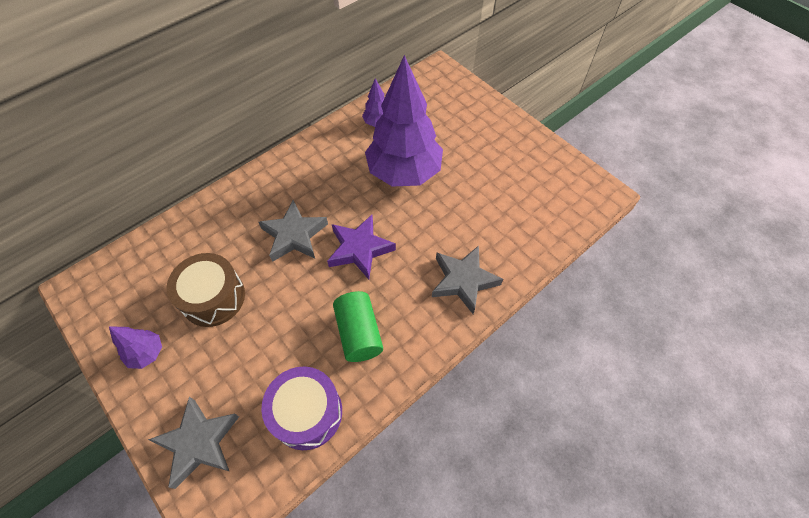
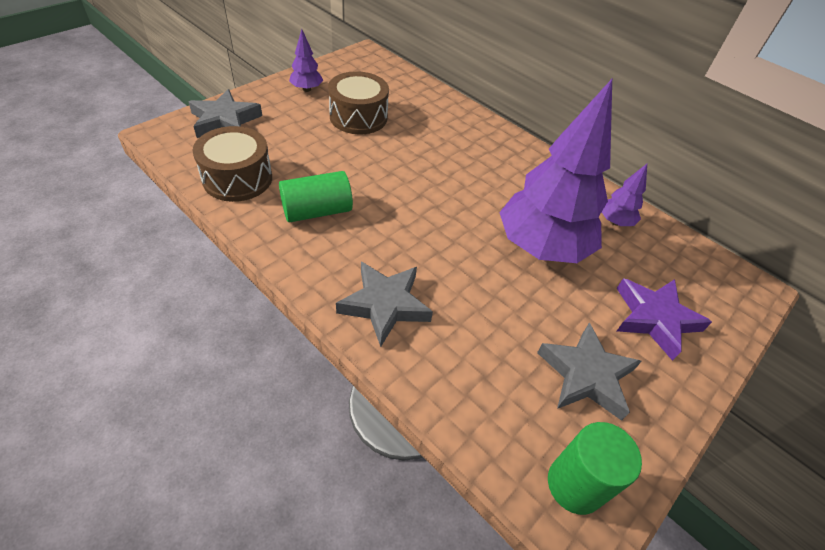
camera: 80 degrees right, 10 degrees down
(294, 235) = (432, 161): grey star -> grey star (586, 375)
(307, 412) = (237, 178): purple drum -> brown drum
(360, 249) = (421, 209): purple star -> purple star (654, 319)
(581, 191) = (575, 484): none -> green cylinder

